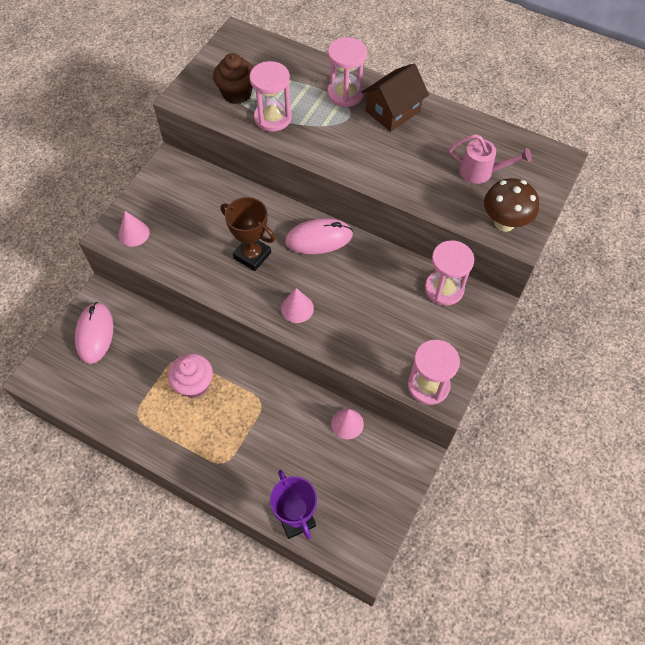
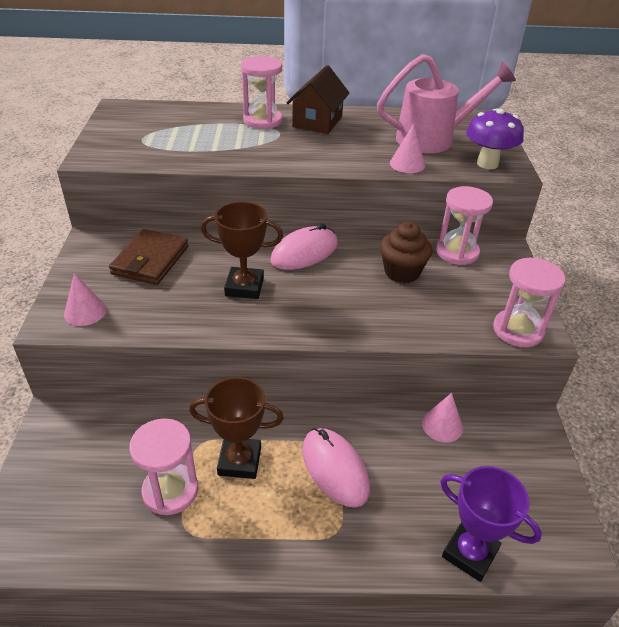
camera: 30 degrees left, 20 degrees down
(95, 334) = (70, 460): pink mouse -> pink mouse (335, 469)
(194, 384) = (239, 461): pink cupcake -> brown trophy
(201, 201) = (150, 260): none -> brown wallet
(237, 93) = (150, 143): brown cupcake -> brown cupcake (402, 272)
(273, 117) = (203, 150): pink hourglass -> pink hourglass (170, 490)
(297, 308) = (330, 314): pink cone -> pink cone (407, 164)
(481, 172) = (433, 139): pink watering can -> pink watering can, size x1.69
(504, 223) = (487, 164): brown mushroom -> purple mushroom

